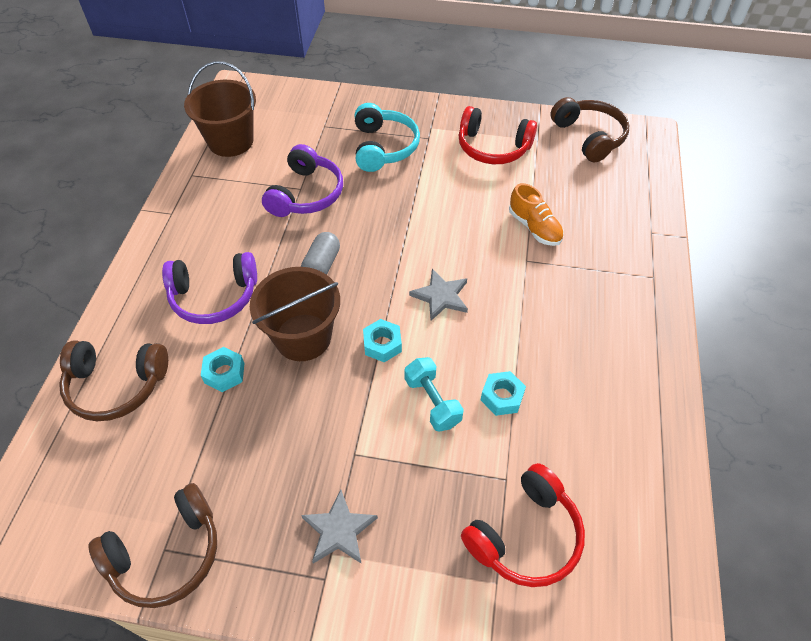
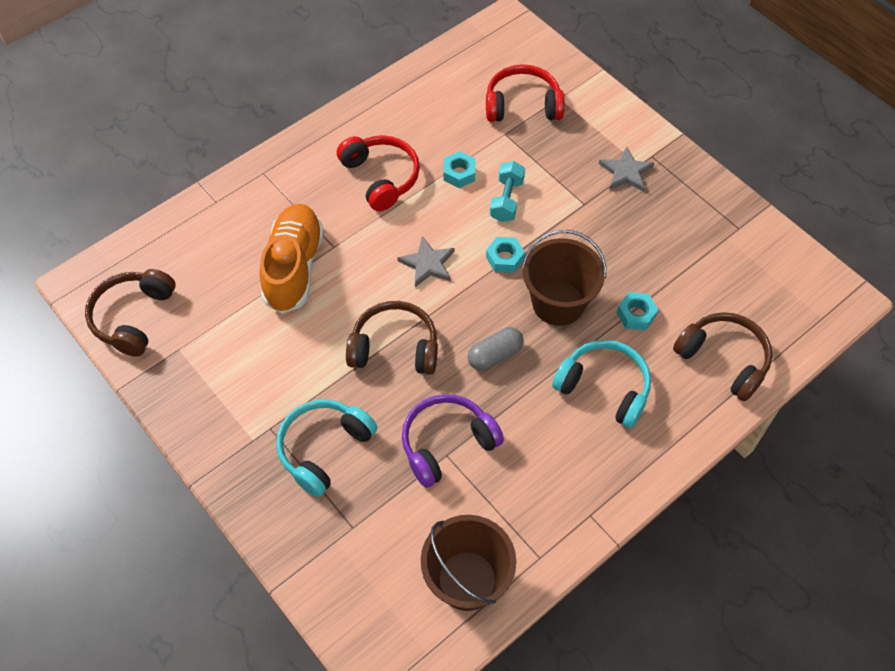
camera: 140 degrees left, 5 degrees up
(167, 554) = (738, 224): brown headphones -> brown headphones (394, 347)
(214, 296) = (604, 387): purple headphones -> turquoise headphones
(492, 147) = (228, 370): red headphones -> red headphones (381, 177)
(534, 227) = (294, 267): orange shoe -> orange shoe, size x1.71

